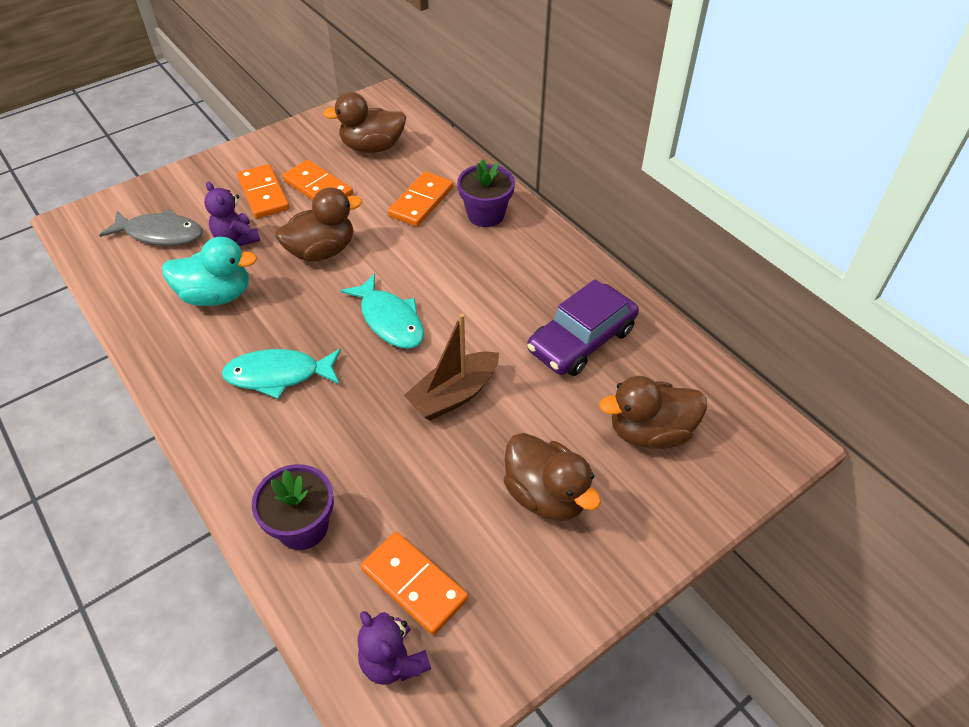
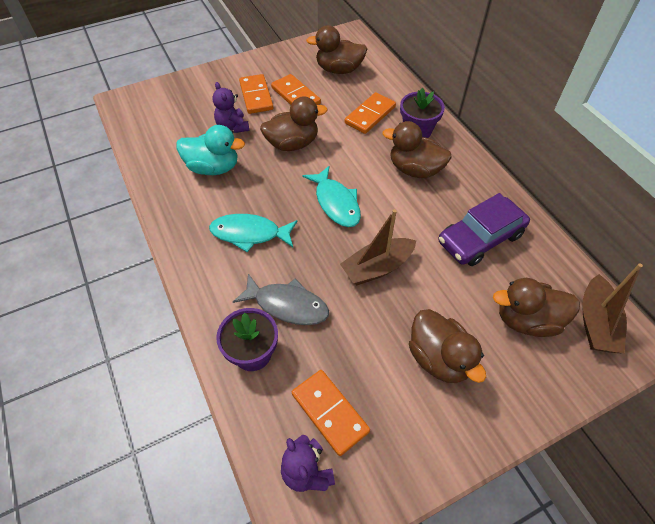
camera: 10 degrees right, 5 degrees up
(160, 234) = (180, 117): grey fish -> grey fish (287, 305)
(488, 265) = (415, 169): none -> brown duck
(733, 422) = (596, 323): none -> brown boat

